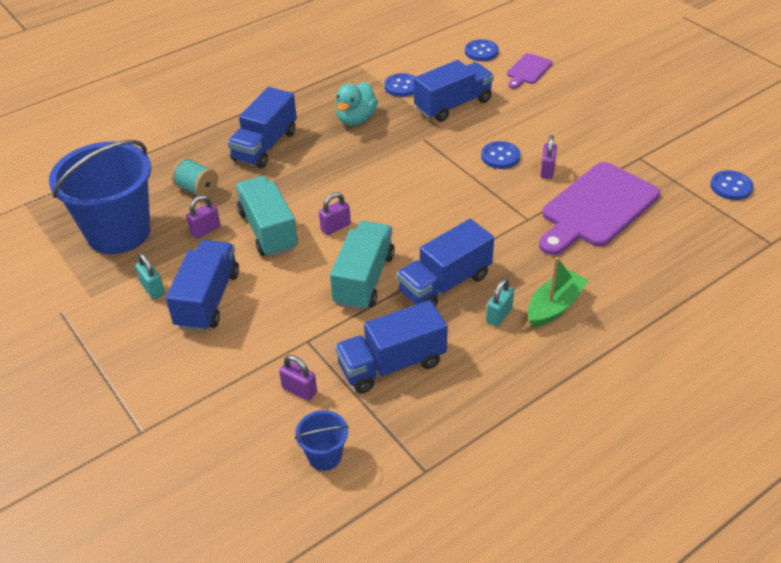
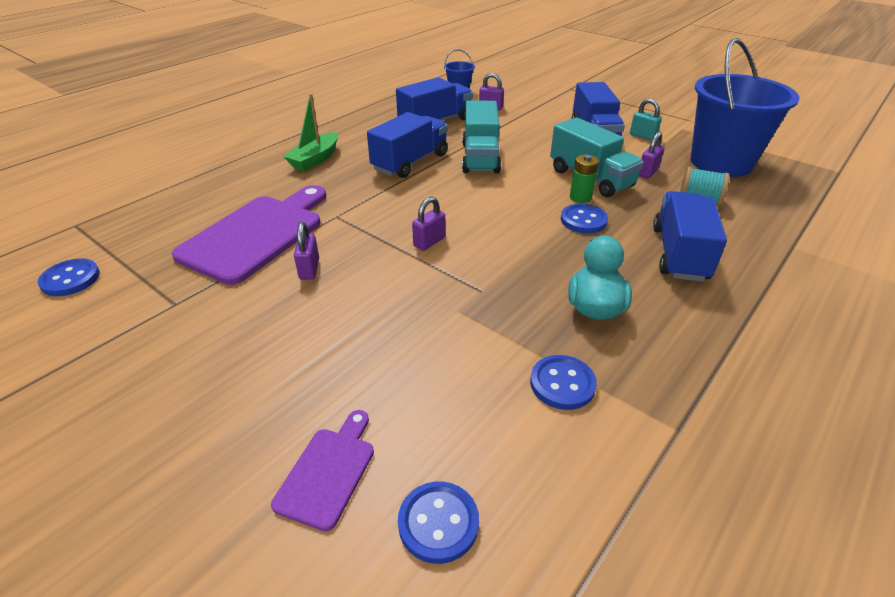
camera: 165 degrees right, 5 degrees down
(297, 208) = (580, 197): none -> green battery
(335, 227) = (530, 187): purple padlock -> purple padlock (429, 242)
(453, 105) = (458, 356): blue truck -> none
(499, 315) = (361, 150): turquoise padlock -> none
(500, 156) = (371, 279): blue button -> blue button (583, 220)

